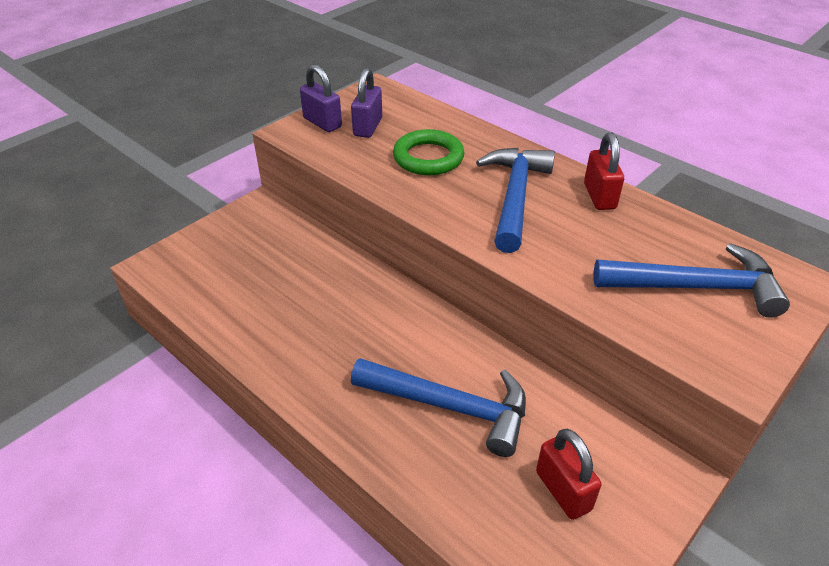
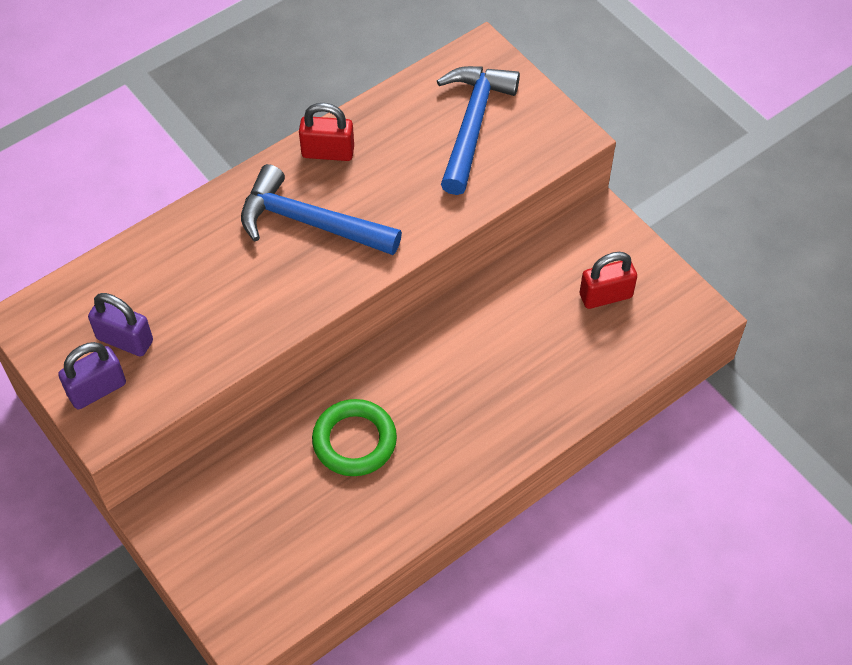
camera: 80 degrees left, 15 degrees up
(428, 158) = (213, 287): green ring -> green ring (354, 441)
(451, 407) = (511, 357): blue hammer -> none

